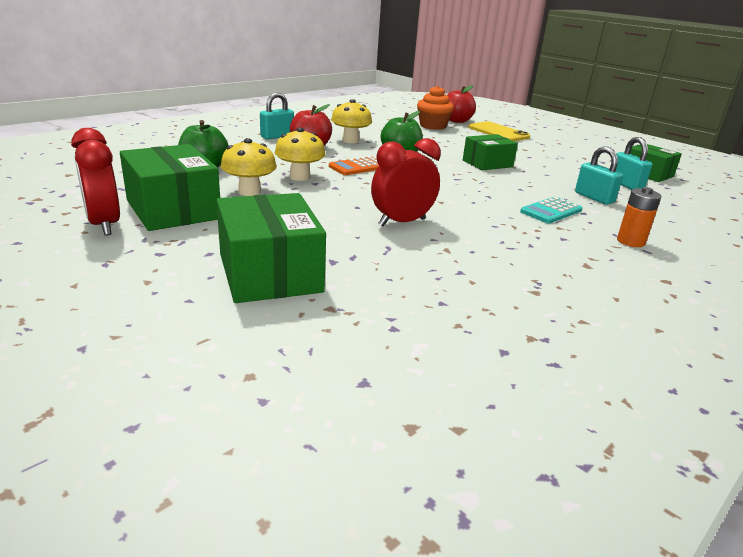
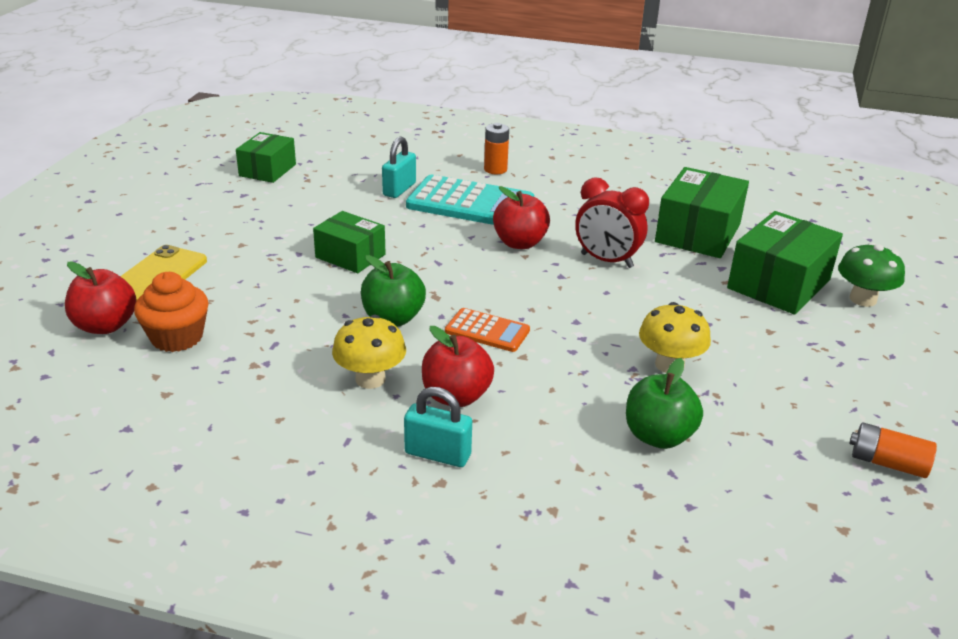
camera: 120 degrees left, 5 degrees up
(60, 203) = (887, 463): none -> orange battery
(104, 225) = (863, 400): red clock -> none
(173, 209) = (778, 384): green box -> green box (698, 233)
(179, 301) = (863, 299): none -> green mushroom
(300, 177) = (580, 354): yellow mushroom -> none
(463, 205) = (519, 243): none -> red apple
(551, 211) = (470, 203): turquoise calculator -> turquoise calculator, size x1.88
(625, 185) = (330, 178): turquoise padlock -> none

